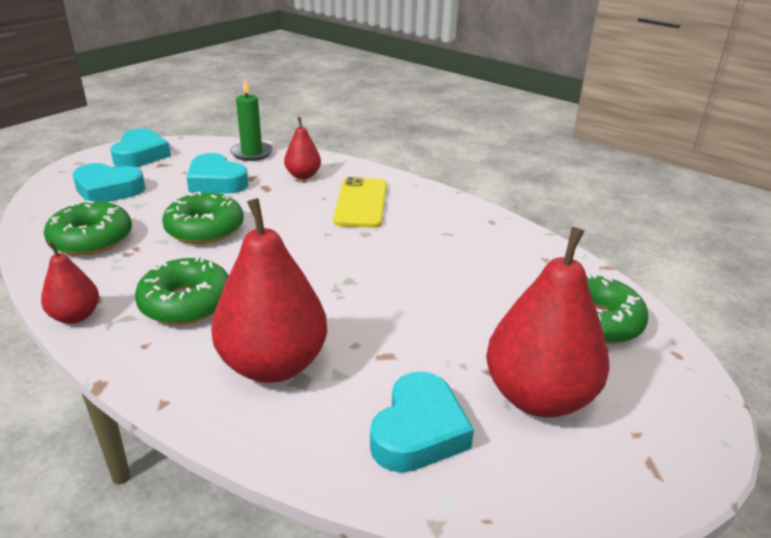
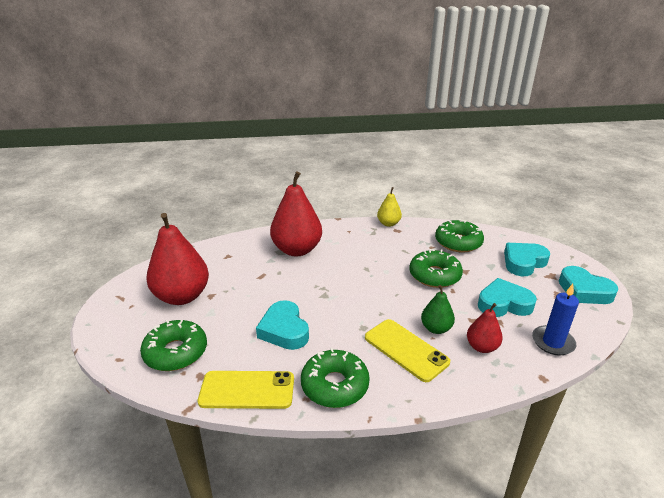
camera: 135 degrees right, 0 degrees up
(75, 316) = (388, 223): red pear -> yellow pear
(186, 303) = (366, 247): green donut -> green donut (335, 385)
(252, 153) = (553, 342): green candle -> blue candle
(308, 199) = (436, 328): none -> green pear
(418, 431) = (219, 261): turquoise heart -> turquoise heart (284, 330)
(539, 250) = (247, 390): none -> yellow phone

